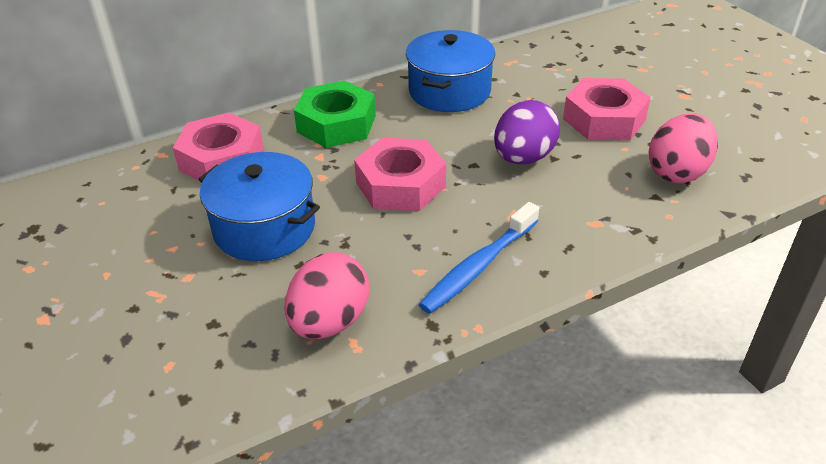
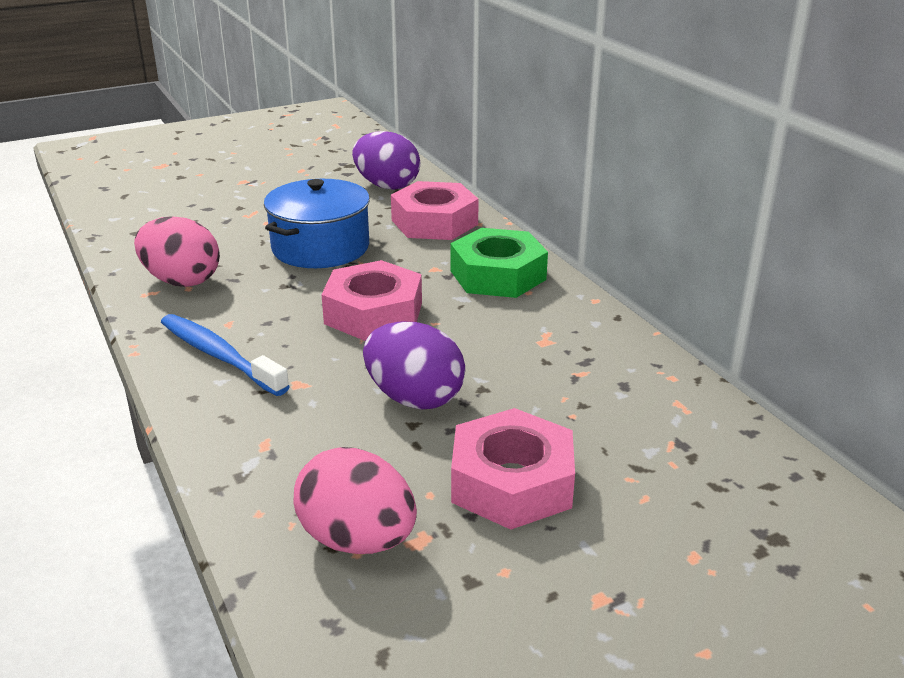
camera: 90 degrees right, 10 degrees down
(114, 194) = (387, 186): none -> purple egg
(449, 91) = (581, 348): blue pot -> none

